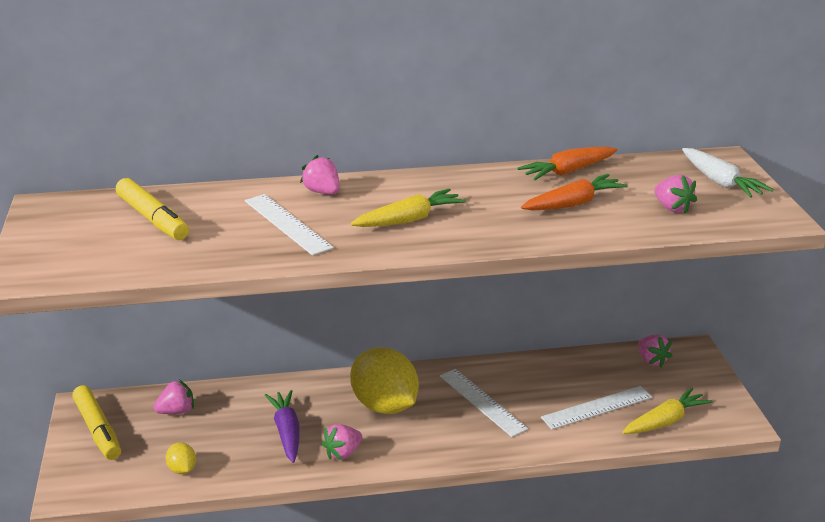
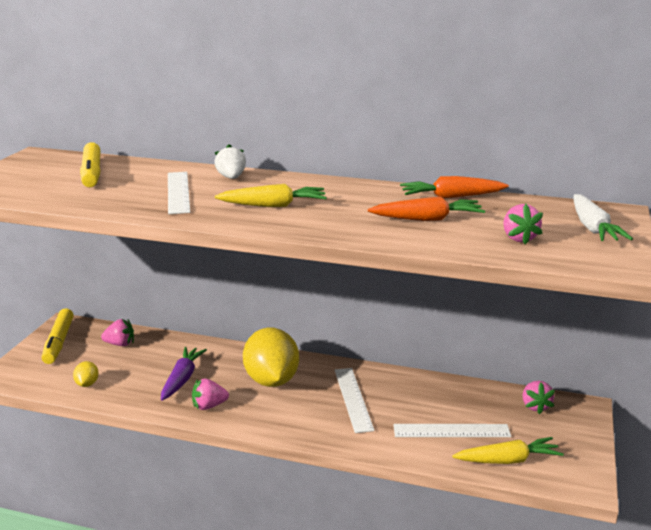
camera: 25 degrees right, 5 degrees down
(322, 192) = (231, 177): pink strawberry -> white strawberry

